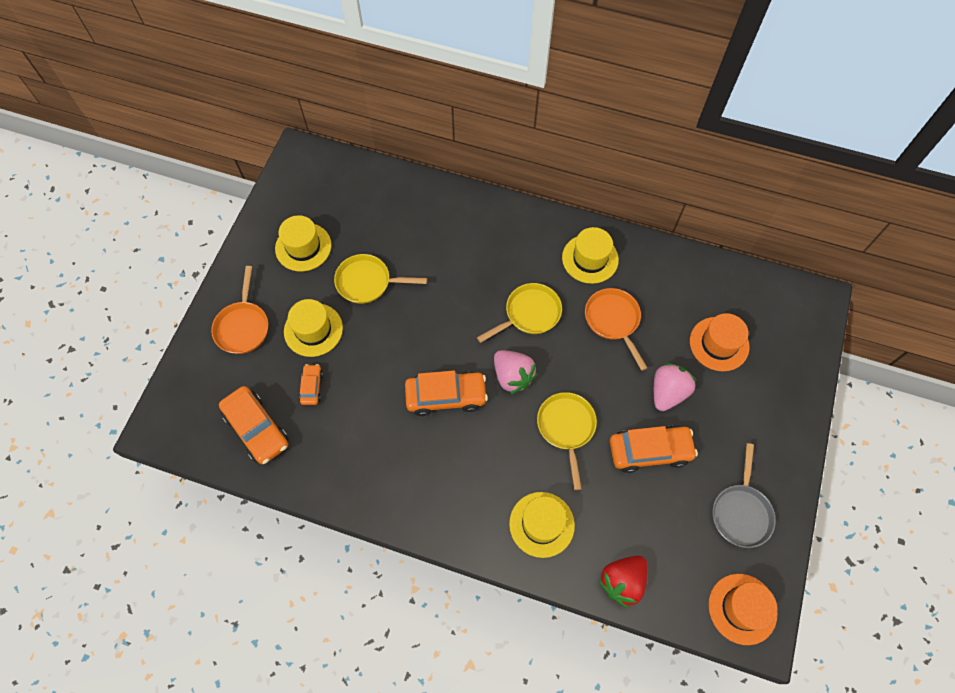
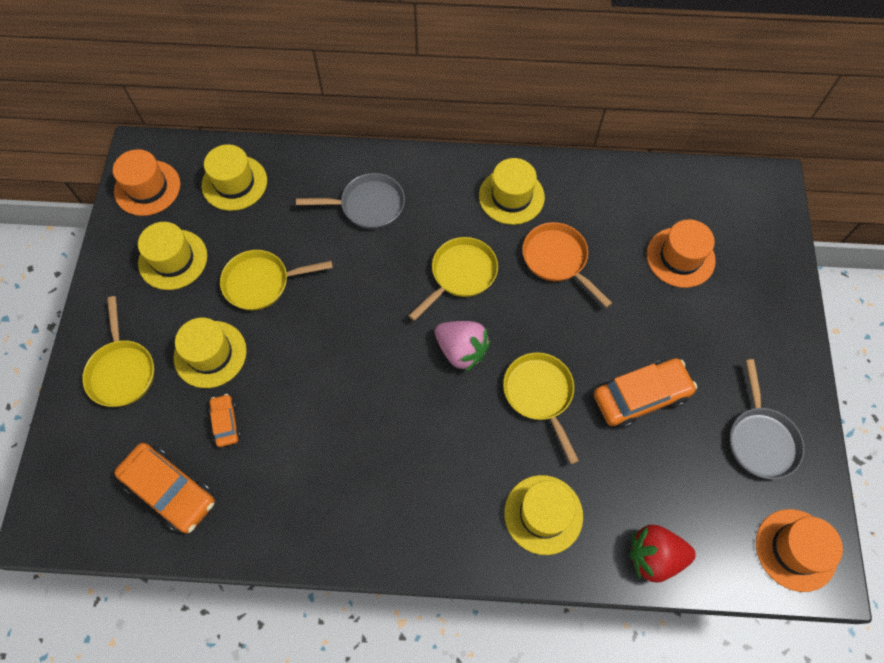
camera: 15 degrees left, 0 degrees up
(243, 326) = (122, 371): orange pan -> yellow pan
(297, 184) = (147, 188): none -> orange hat
(367, 195) = (234, 183): none -> yellow hat
(446, 396) = (390, 393): orange car -> none
(469, 239) = (368, 205): none -> grey pan
(622, 581) = (654, 556): red strawberry -> red strawberry turned 60 degrees clockwise
(667, 392) = (640, 325): pink strawberry -> none

